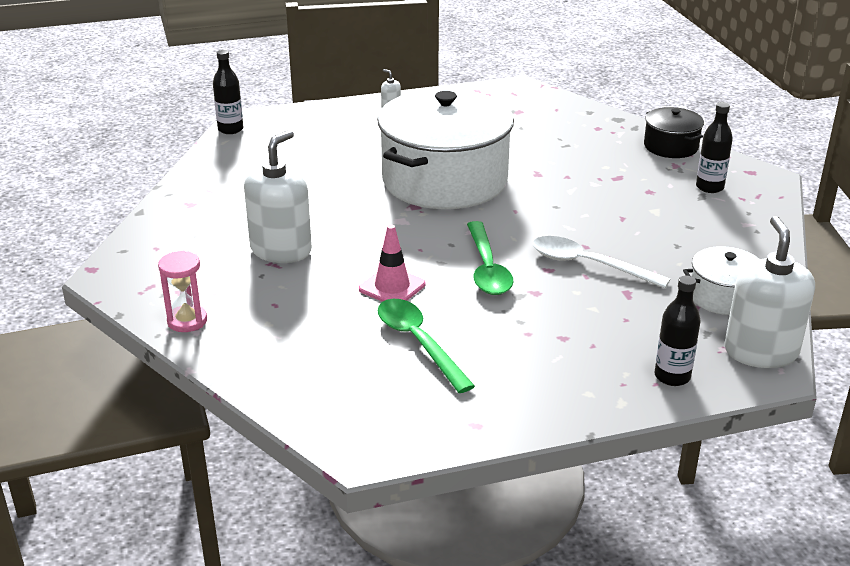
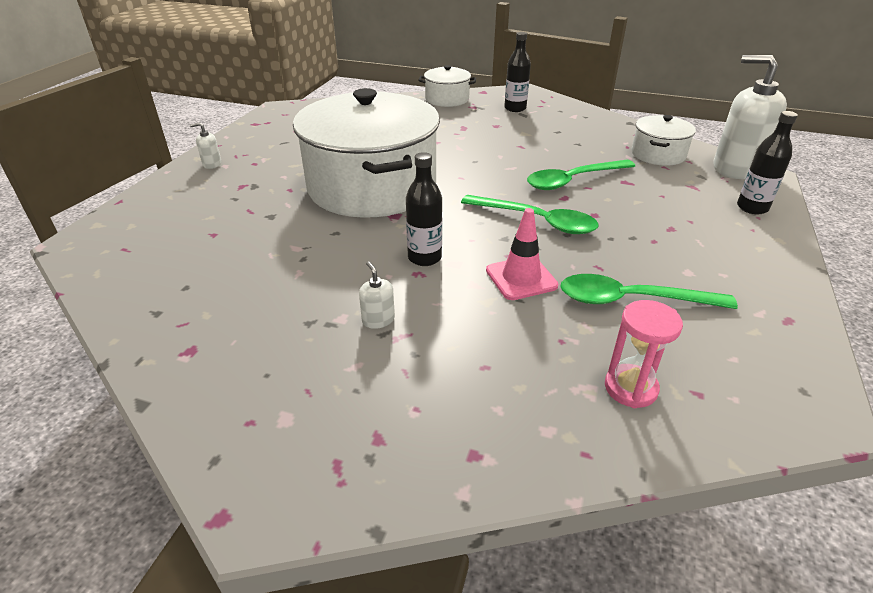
camera: 55 degrees left, 5 degrees up
(187, 321) = (456, 459): pink hourglass -> pink hourglass (630, 388)
(230, 129) = (79, 259): black bottle -> black bottle (424, 258)
(281, 250) = (378, 320): white soap dispenser -> white soap dispenser, size x0.41
(588, 265) = (573, 180): white spoon -> green spoon
(671, 146) = (447, 99): black pot -> white pot

